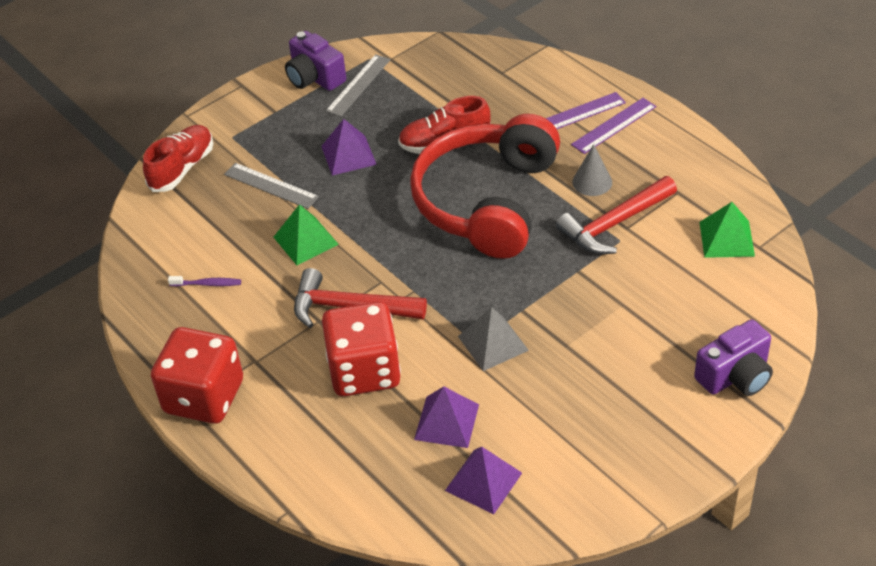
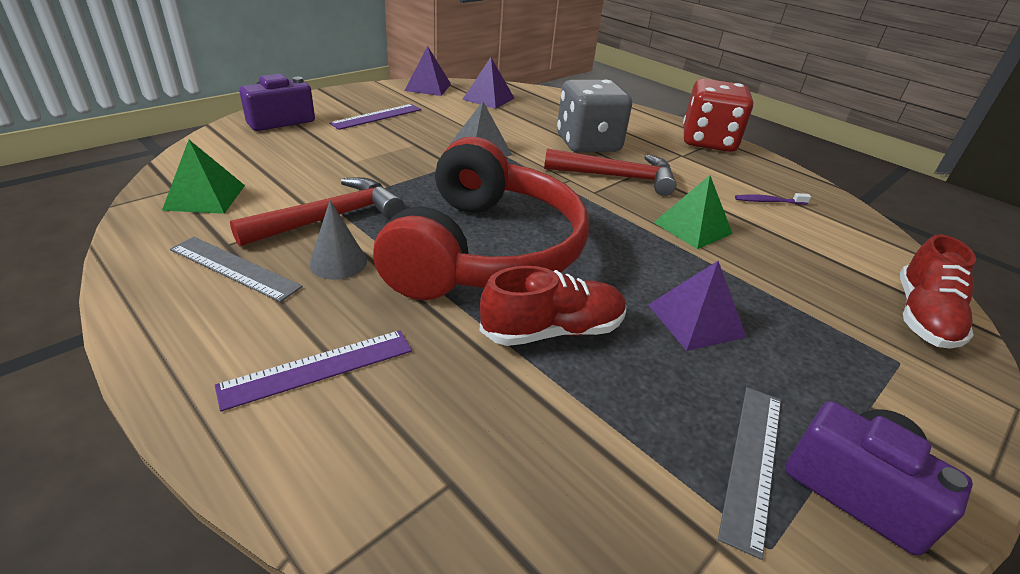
camera: 170 degrees right, 10 degrees down
(271, 185) = (778, 286): grey ruler -> grey ruler (234, 268)
(364, 371) = (588, 144): red dice -> grey dice
(446, 422) = (516, 119): purple pyramid -> purple pyramid (428, 87)
(614, 125) = (263, 342): purple ruler -> purple ruler (377, 116)

